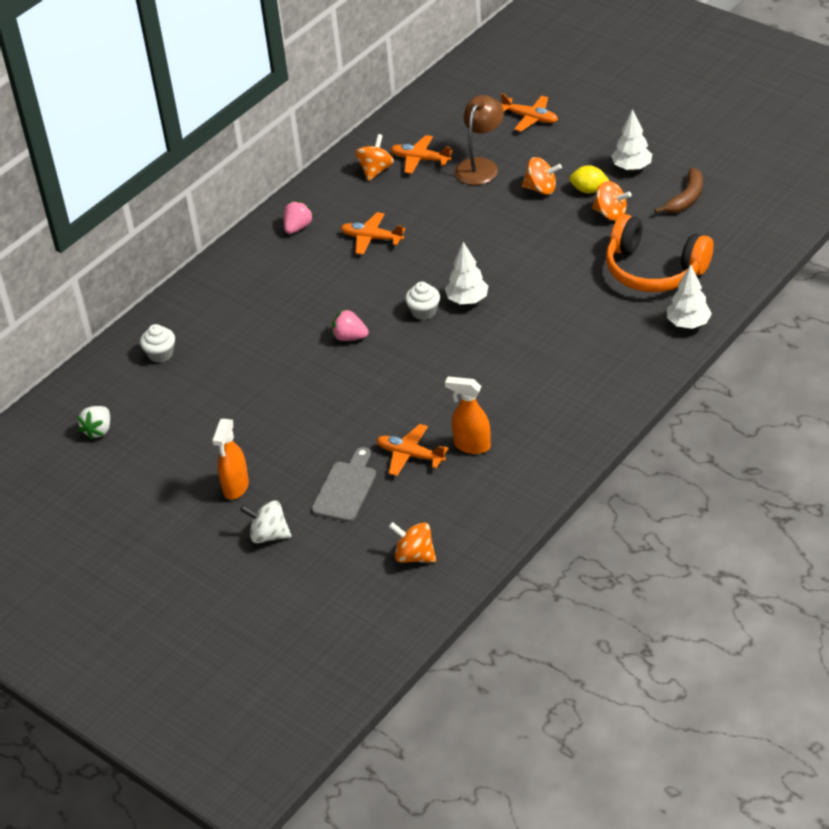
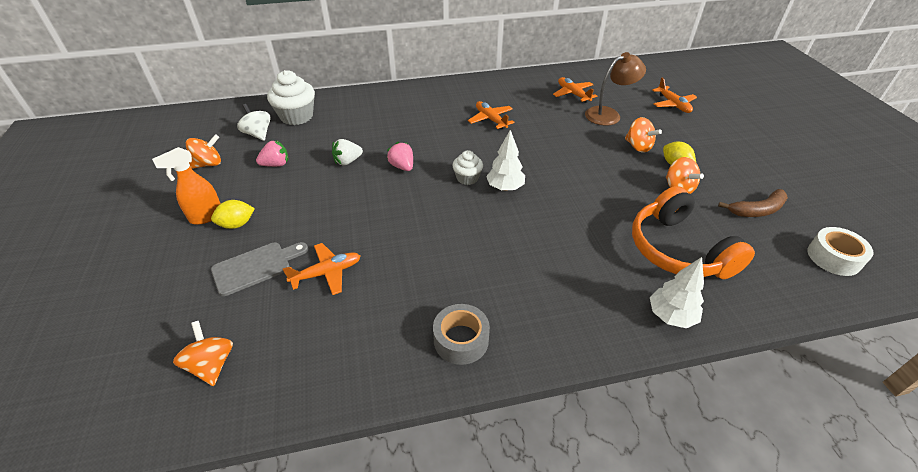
camera: 35 degrees right, 0 degrees up
(98, 430) = (207, 136): white strawberry -> white strawberry (347, 161)
(160, 354) = (297, 116): white cupcake -> white cupcake, size x1.73
(268, 535) = (168, 264): white spinning top -> white spinning top (258, 134)
(275, 474) = (237, 224): none -> yellow lemon
(298, 227) = (457, 93): pink strawberry -> pink strawberry (276, 164)
(375, 170) = (539, 87): orange spinning top -> orange spinning top (208, 164)
(410, 455) = (327, 273): orange plane -> orange plane turned 90 degrees clockwise
(471, 445) = (375, 298): orange spray bottle -> none
(565, 429) = (461, 340): none -> grey tape
(631, 167) = (725, 166): white tree -> none
(764, 209) = (833, 257): none -> white tape

